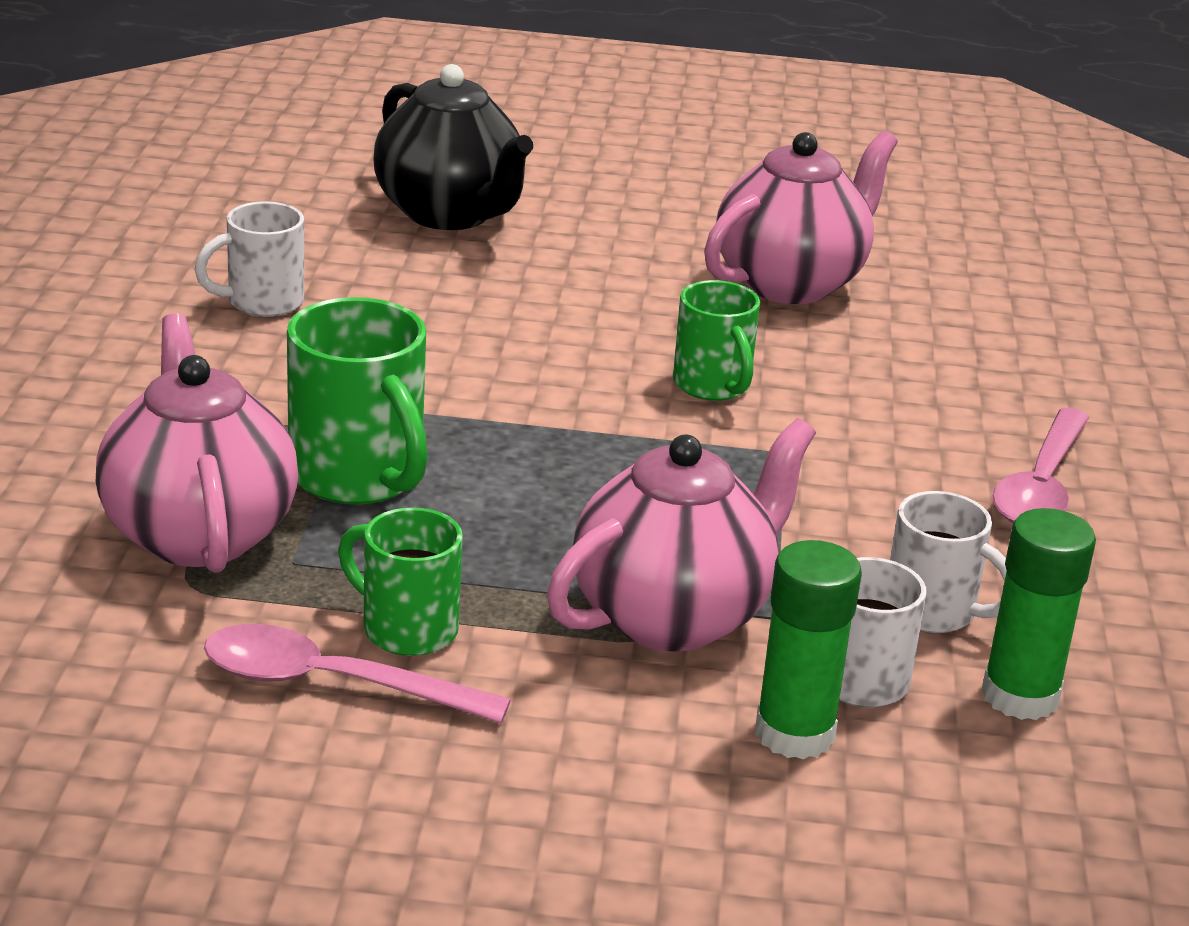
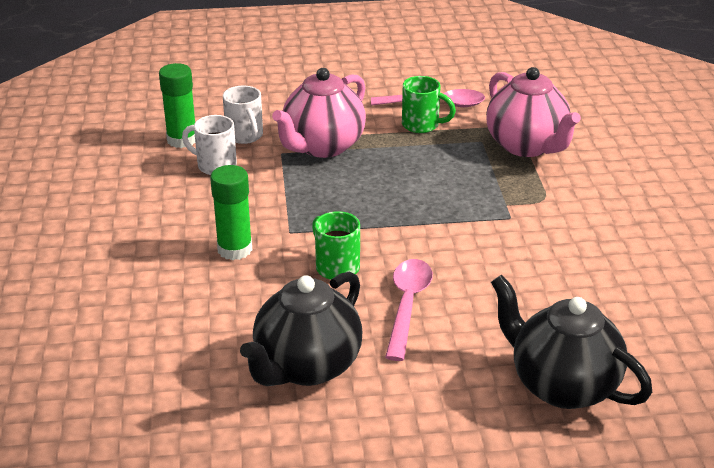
camera: 170 degrees right, 5 degrees up
(262, 302) = (611, 275): white mug -> none
(359, 477) = (482, 181): green mug -> none
(791, 283) = (306, 367): pink teapot -> black teapot
(794, 733) = (268, 115): green glue stick -> green glue stick (235, 249)
(1041, 486) = (157, 237): pink spoon -> pink spoon (407, 305)

